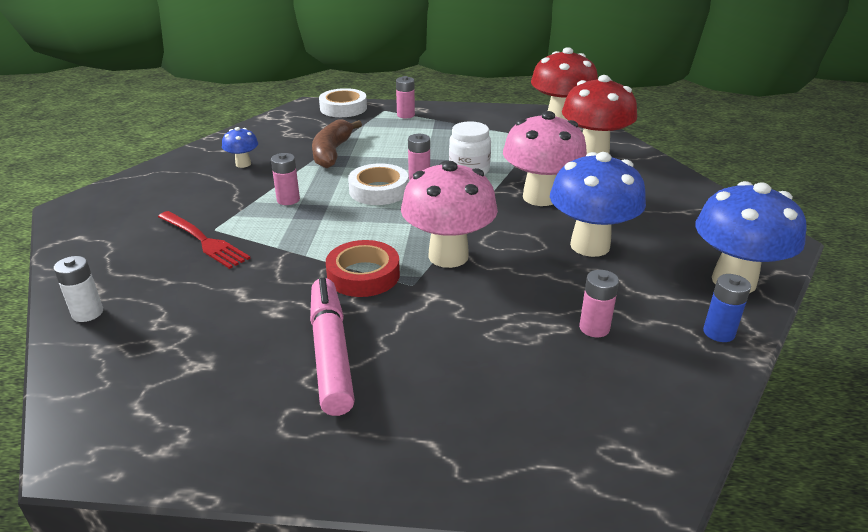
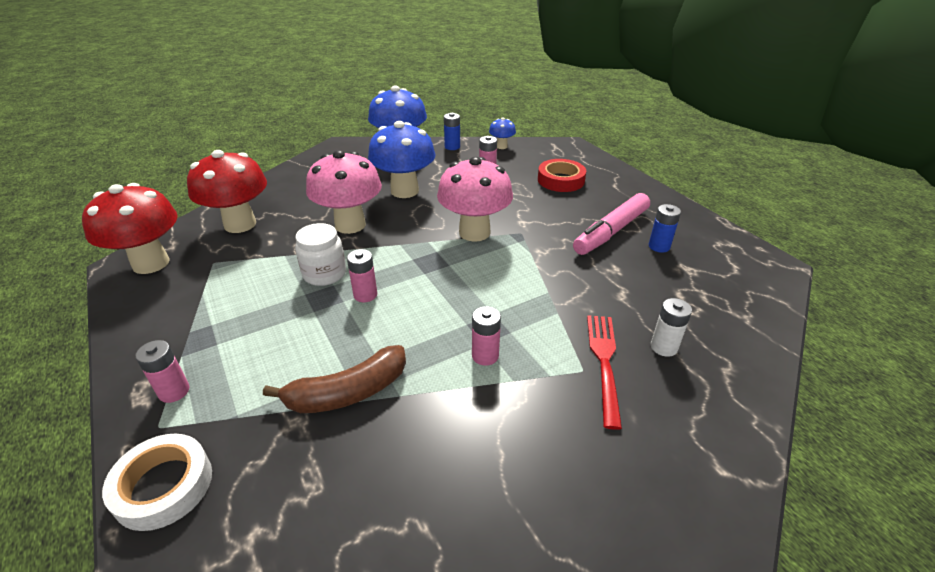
camera: 125 degrees left, 5 degrees up
(87, 313) = (744, 352): white battery -> white battery (664, 347)
(243, 164) = (445, 460): blue mushroom -> blue mushroom (501, 146)
(255, 372) = (659, 246): none -> blue battery
(363, 275) = (536, 254): red tape -> red tape (561, 180)
(379, 190) = (411, 307): white tape -> none

